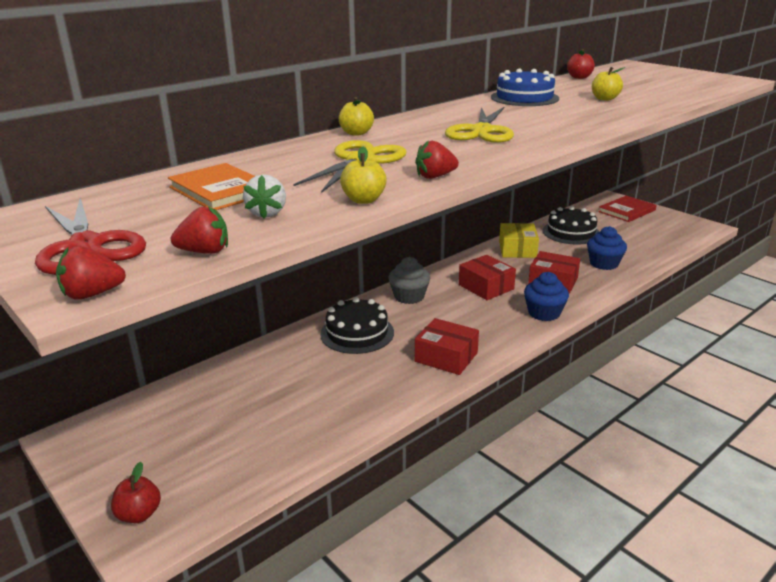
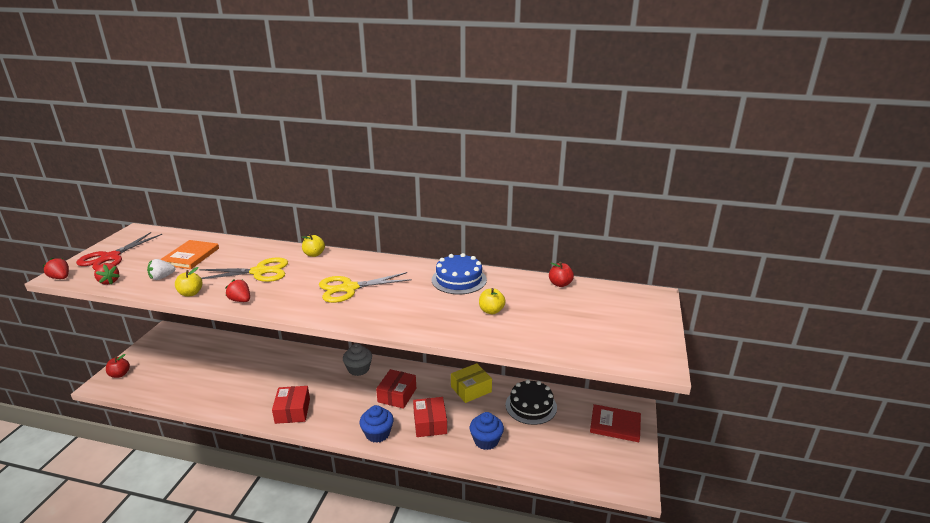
camera: 55 degrees right, 0 degrees up
(357, 333) = (300, 368): black cake -> none

